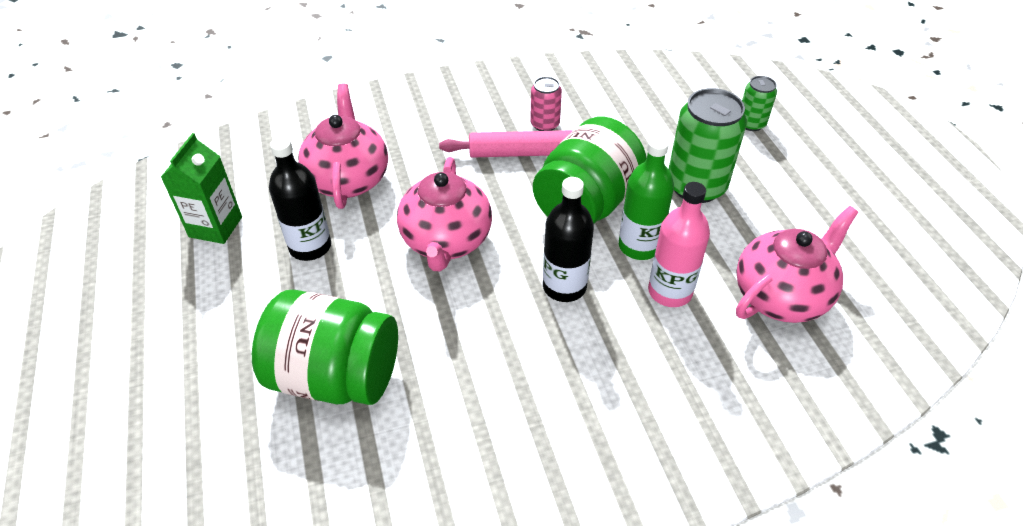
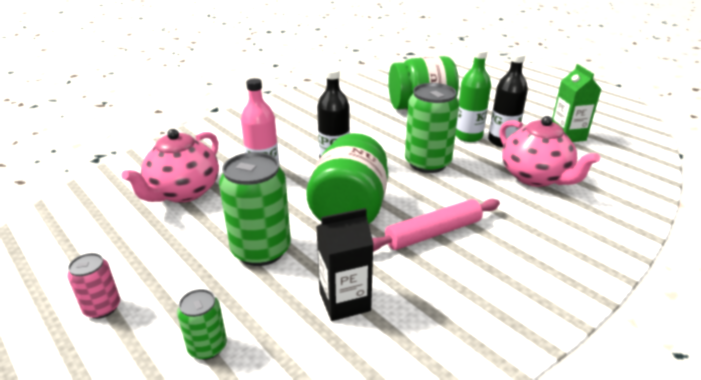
camera: 155 degrees right, 15 degrees down
(446, 241) = (427, 163): pink teapot -> green can
(545, 124) = (437, 267): pink can -> pink can (102, 307)
(637, 123) = (344, 301): none -> black carton
(639, 246) = (295, 194): green bottle -> green bottle (468, 136)

